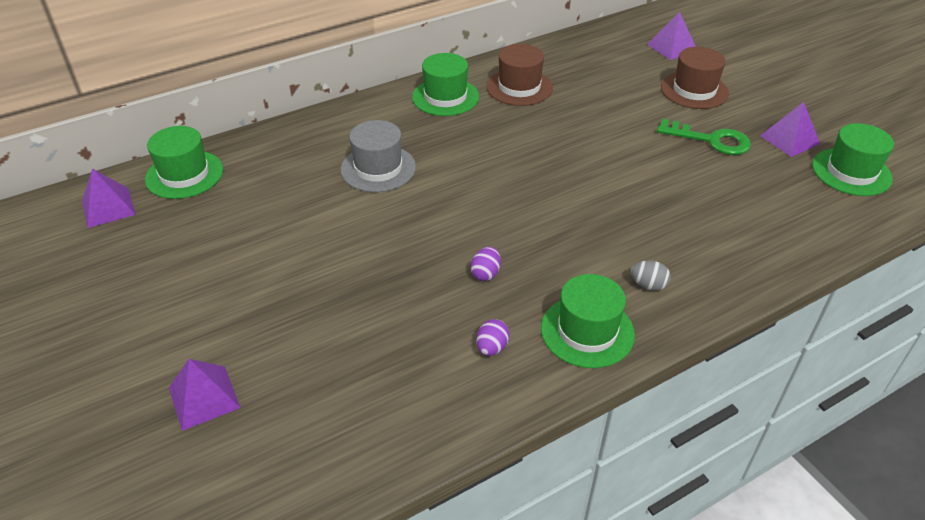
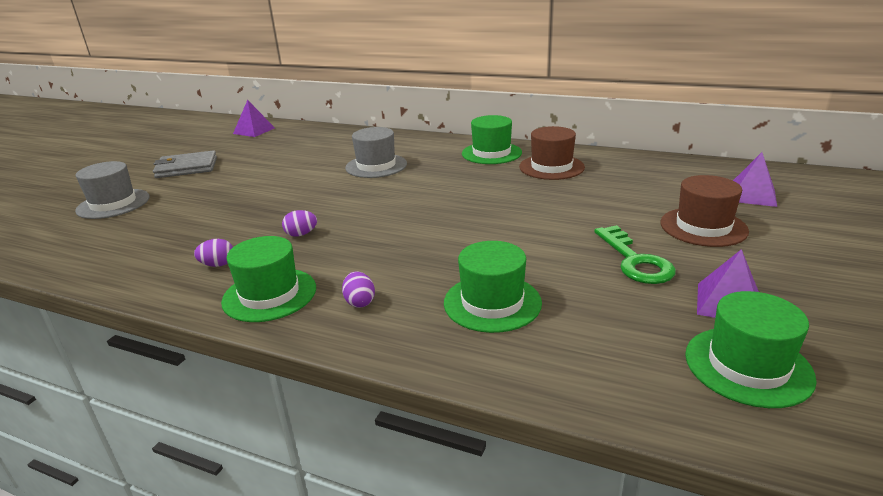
camera: 55 degrees right, 15 degrees down
(164, 302) = (186, 168): none -> grey wallet
(184, 174) = (302, 132): green hat -> green hat (492, 303)
(204, 397) = (113, 204): purple pyramid -> grey hat
(648, 285) = (360, 302): grey egg -> purple egg

